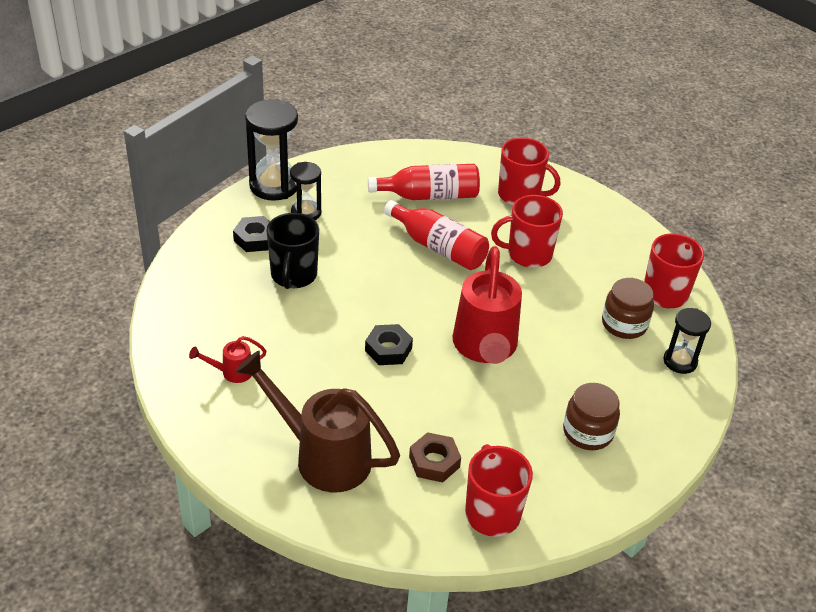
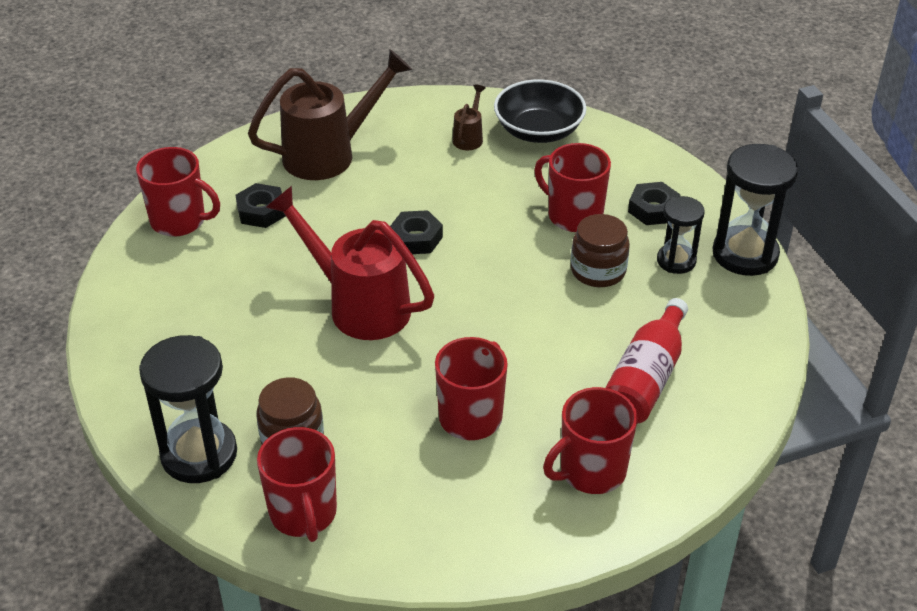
camera: 125 degrees right, 0 degrees up
(192, 332) = (538, 130): none -> black bowl
(231, 372) = (469, 137): red watering can -> brown watering can
(293, 275) = (573, 215): black mug -> red mug
(434, 462) = (261, 211): brown nut -> black nut
(438, 247) = (541, 342): red bottle -> none
(588, 432) = (191, 324): brown jar -> brown jar (598, 271)
(680, 361) = (199, 454): black hourglass -> black hourglass, size x1.68

